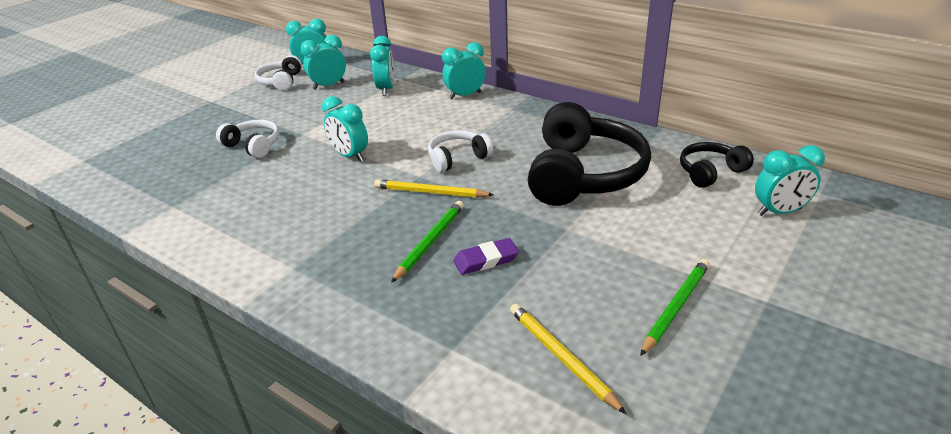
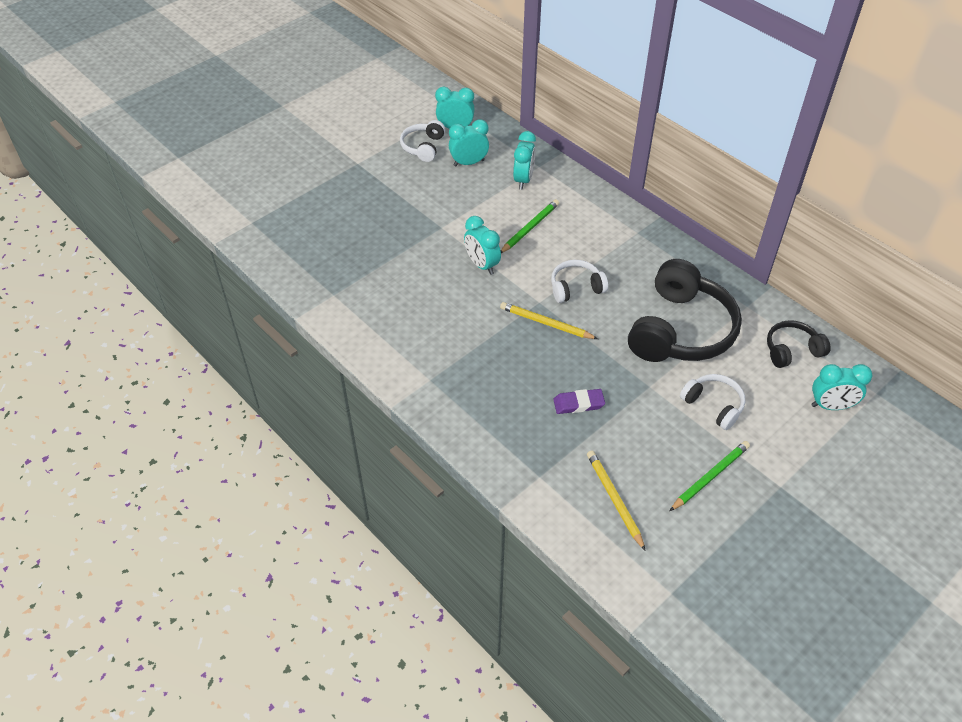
camera: 10 degrees right, 15 degrees up
(253, 146) = (398, 234): white headphones -> white headphones (713, 405)
(430, 242) = (538, 377): green pencil -> green pencil (530, 228)
(465, 95) = (597, 204): turquoise clock -> none

